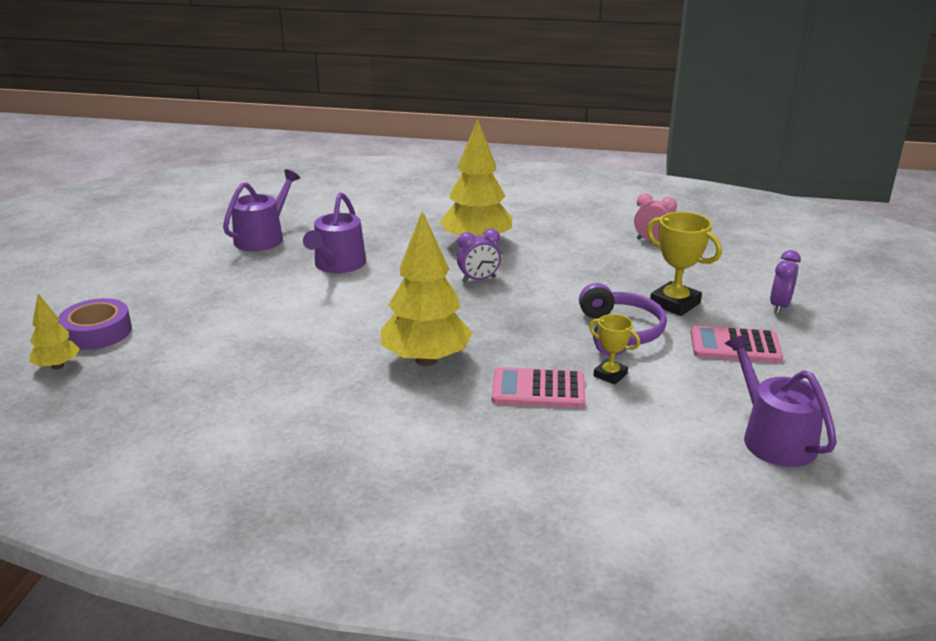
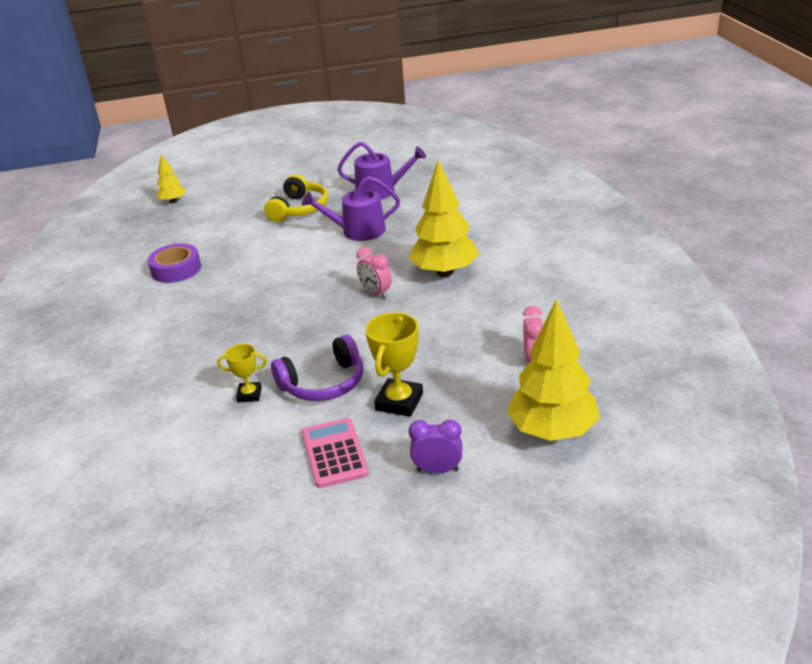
camera: 70 degrees right, 5 degrees up
(97, 332) = (215, 195): purple tape -> purple tape (176, 269)
(232, 286) = (299, 209): none -> yellow headphones
(426, 360) = (234, 310): yellow tree -> yellow tree (552, 431)
(478, 279) = (376, 293): purple clock -> pink clock
(538, 389) = (213, 367): pink calculator -> none
(610, 375) = (249, 395): yellow trophy -> yellow trophy turned 75 degrees clockwise
(773, 438) = (183, 500): purple watering can -> none

